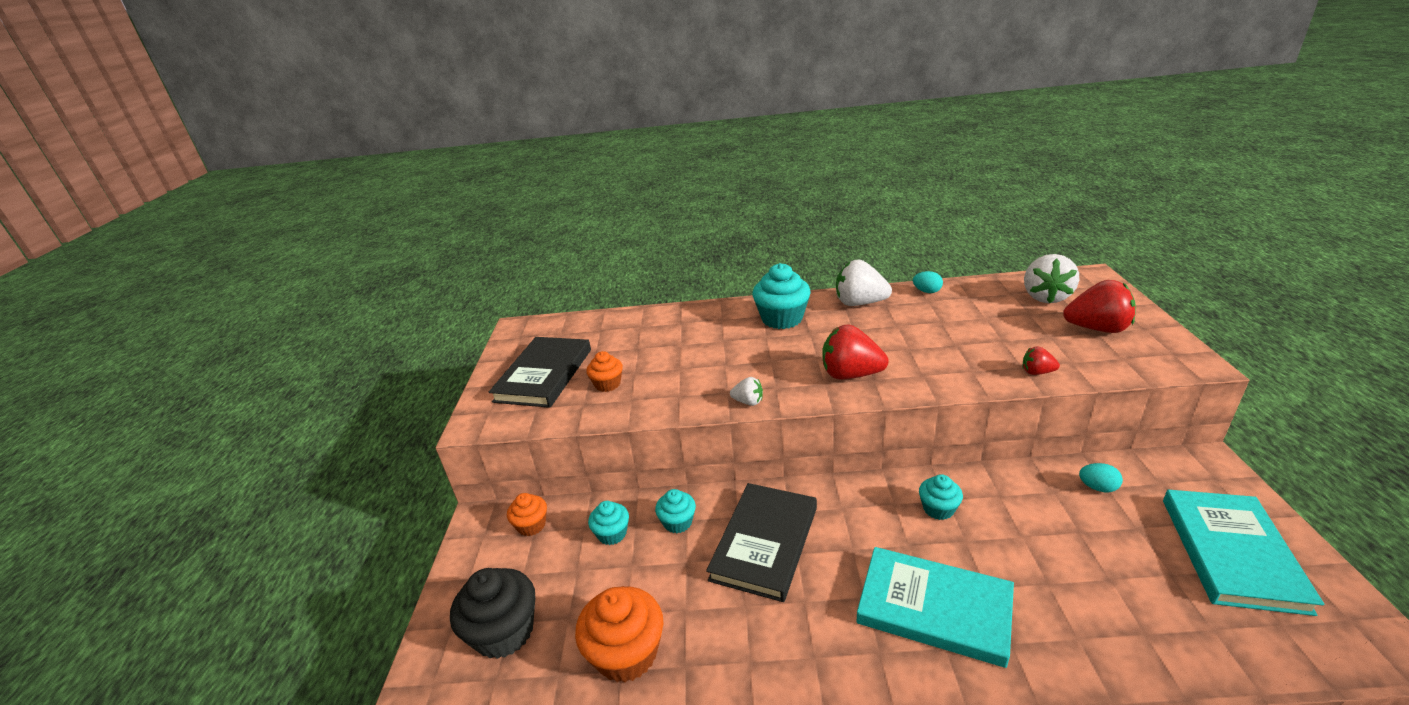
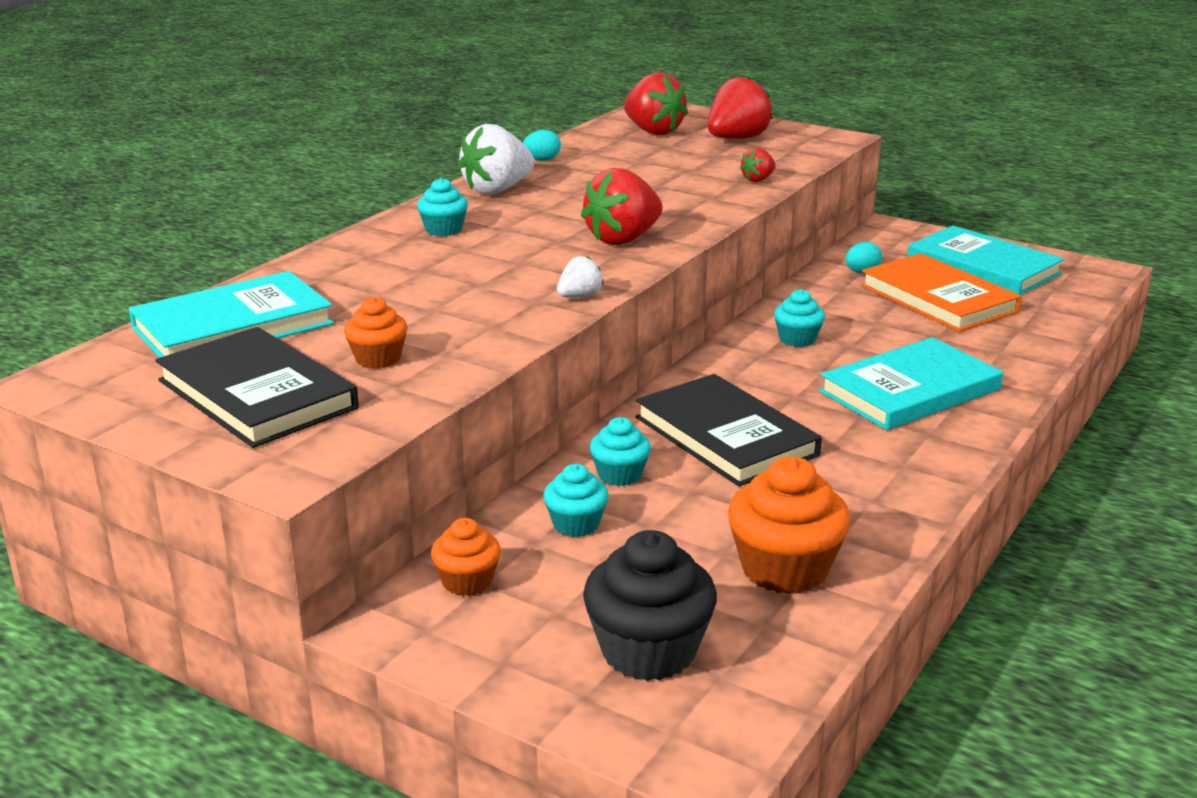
camera: 60 degrees left, 5 degrees down
(606, 332) = (233, 326): none -> turquoise book
(782, 319) = (443, 230): turquoise cupcake -> turquoise cupcake, size x0.57
(1045, 297) = (653, 131): white strawberry -> red strawberry
(1119, 552) = (938, 299): none -> orange book

